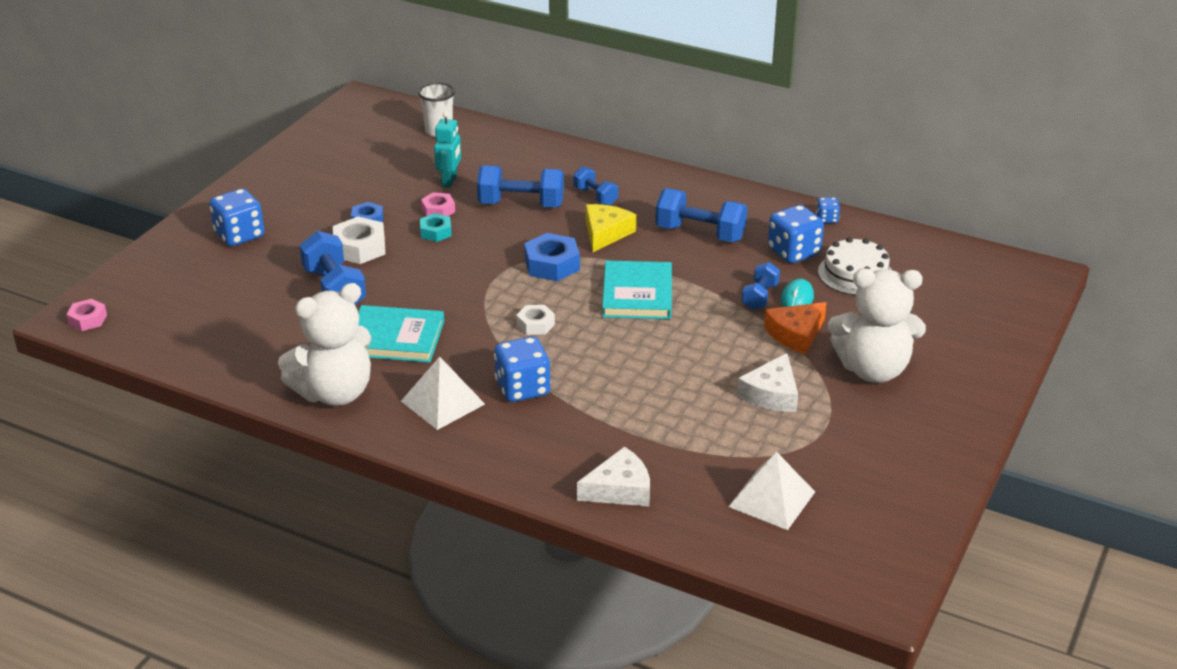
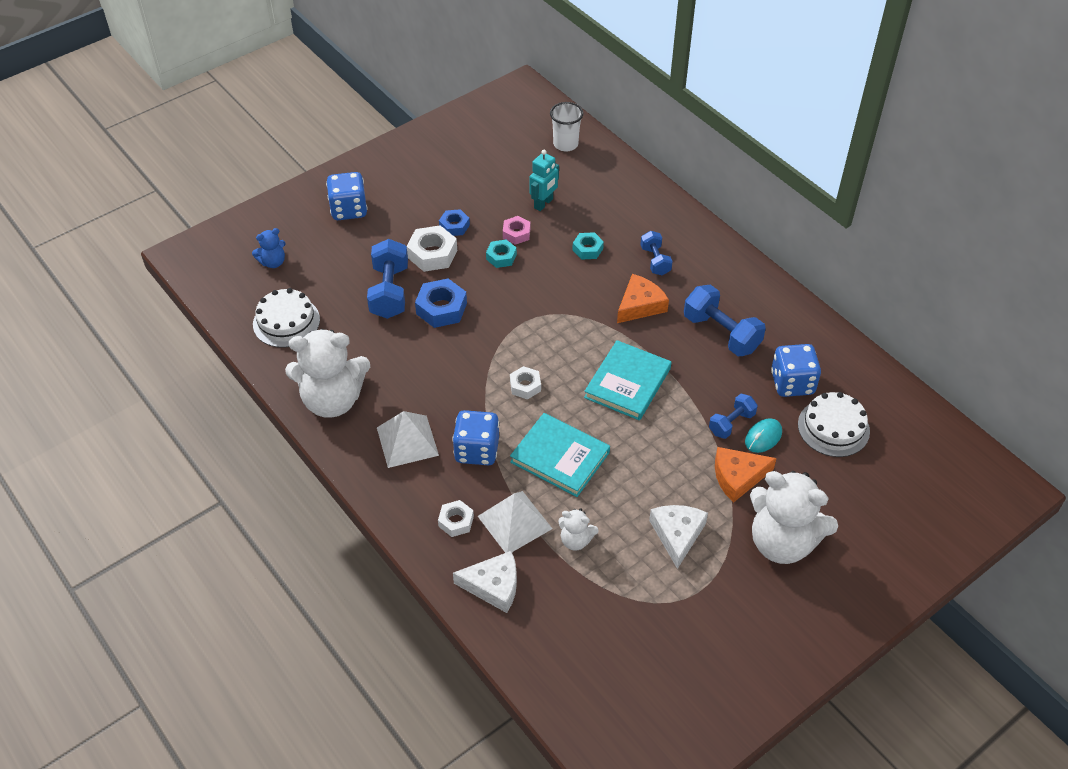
camera: 25 degrees right, 15 degrees up
(88, 319) = (196, 259): pink nut -> none
(182, 299) = (273, 262): none -> blue teddy bear
(234, 343) = (286, 322): none -> white cake
(395, 338) = (408, 360): turquoise book -> turquoise book (560, 457)
(521, 204) = (587, 249): blue dumbbell -> turquoise nut
(542, 451) = (456, 521): none -> white nut
(552, 264) = (575, 325): blue nut -> blue nut (441, 308)
(605, 233) = (640, 305): yellow cheese -> orange cheese
(676, 428) = (576, 540): none -> white teddy bear
(771, 394) = (677, 535): white cheese -> white cheese turned 135 degrees clockwise
(771, 499) = (610, 647): white pyramid -> white pyramid (514, 522)
(827, 219) = (846, 355): blue dice -> none

